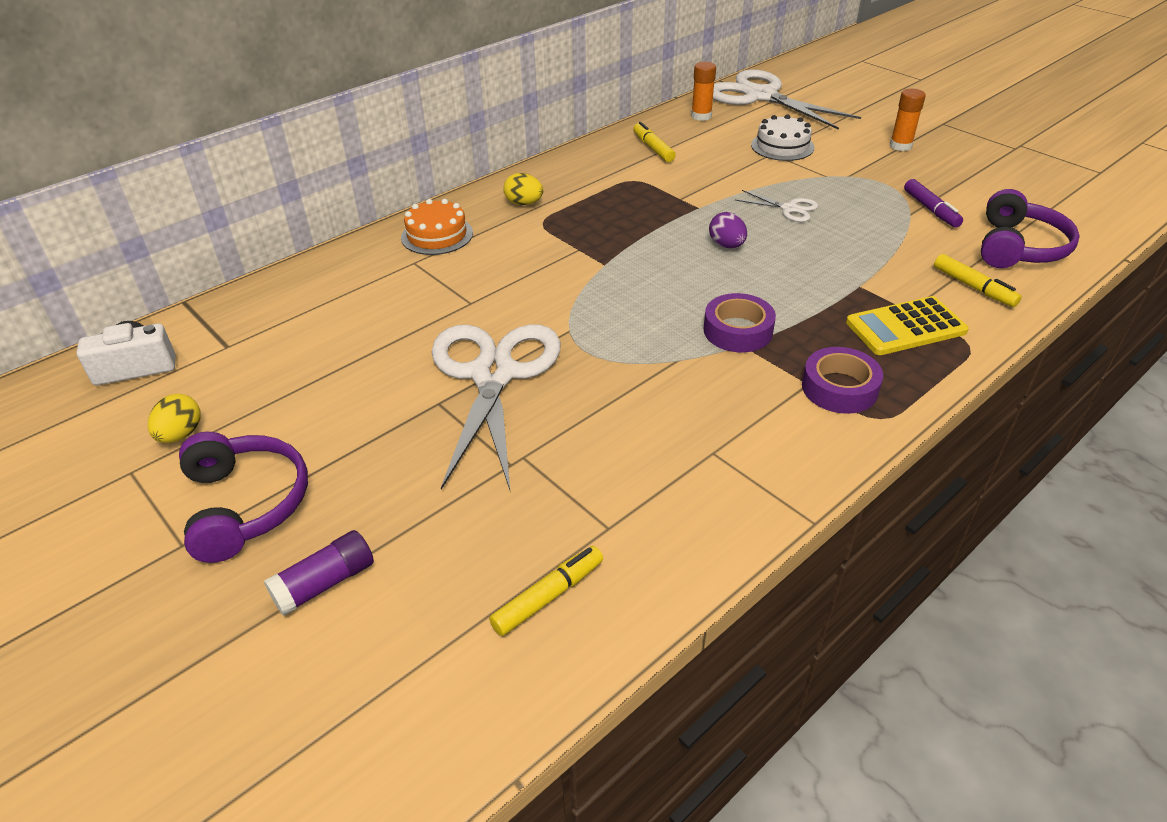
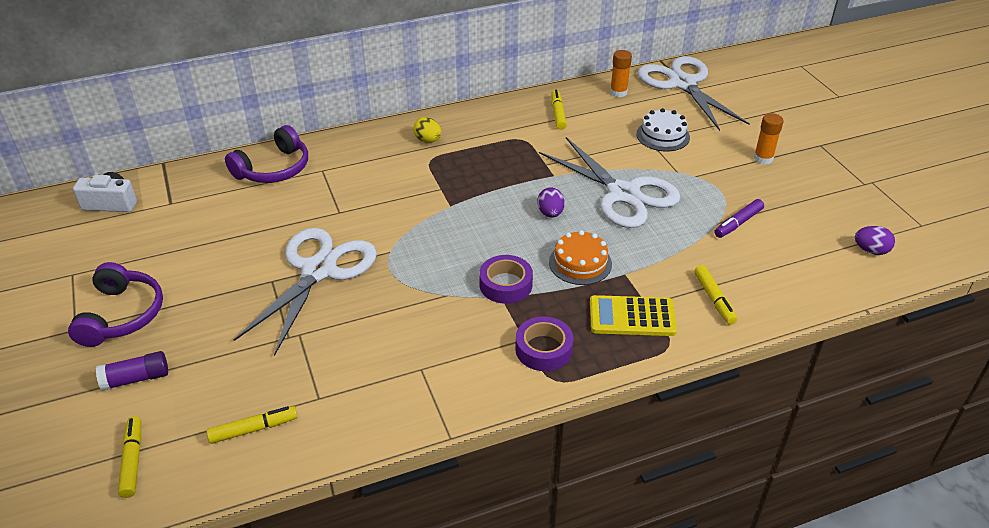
camera: 20 degrees right, 0 degrees up
(181, 434) = (111, 258): yellow egg -> none
(396, 702) = (132, 461): none -> yellow marker
(437, 235) = (351, 152): orange cake -> orange cake (580, 263)
(789, 209) = (623, 194): white scissors -> white scissors, size x2.32
(931, 209) = (738, 223): purple marker -> purple marker turned 45 degrees clockwise
(1018, 247) = (782, 275): purple headphones -> purple headphones (274, 169)
(1078, 205) = (871, 250): none -> purple egg

